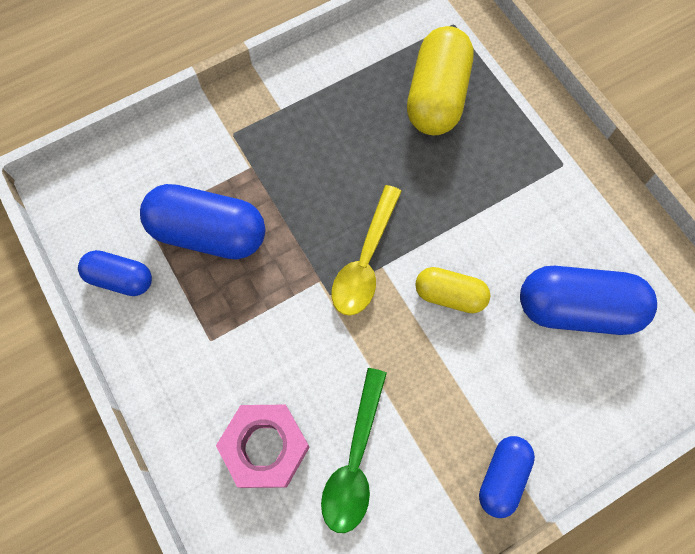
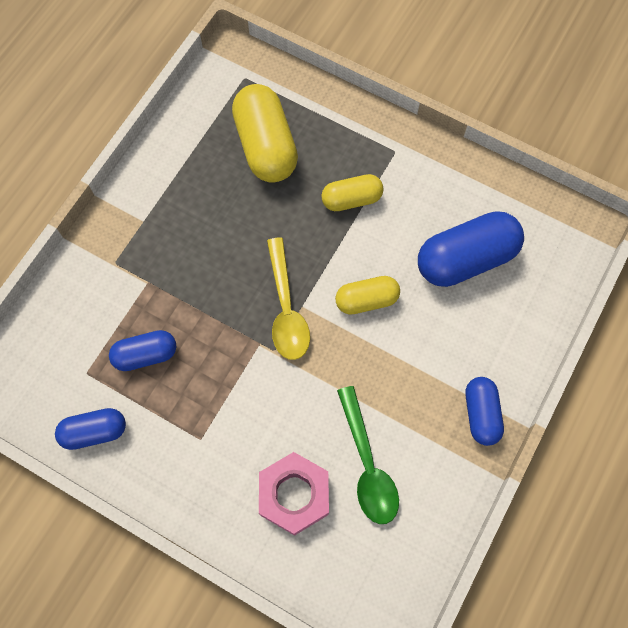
camera: 30 degrees left, 0 degrees up
(208, 233) = (145, 355): blue capsule -> blue capsule, size x0.58
(492, 189) = (351, 199): none -> yellow capsule

